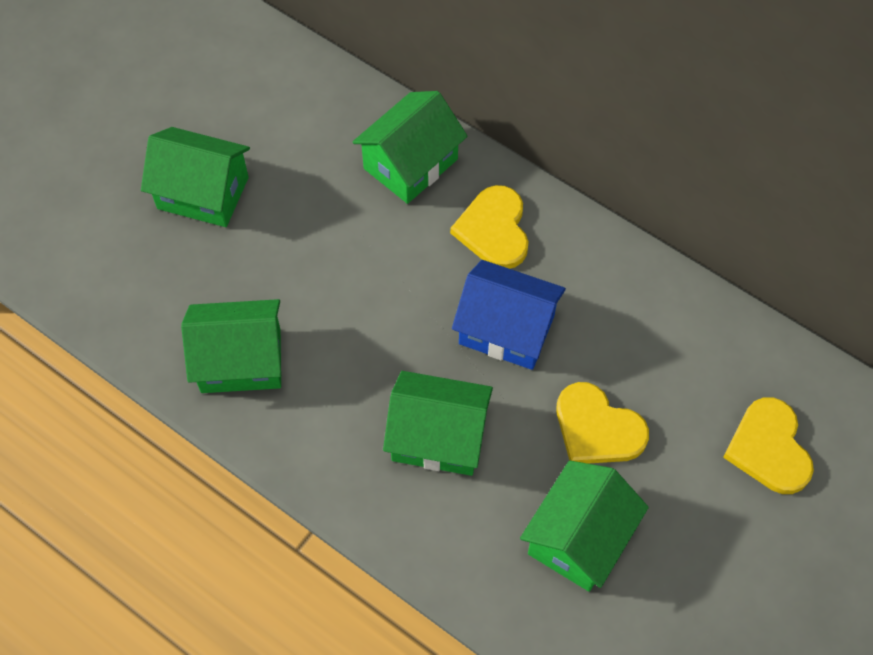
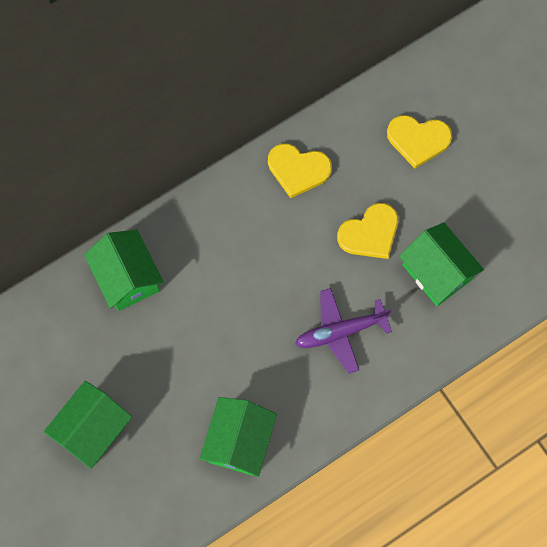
camera: 70 degrees left, 10 degrees up
(438, 437) = (341, 332): green house -> purple plane
(494, 230) = (203, 242): yellow heart -> yellow heart (298, 170)
(506, 329) = (281, 261): blue house -> none

